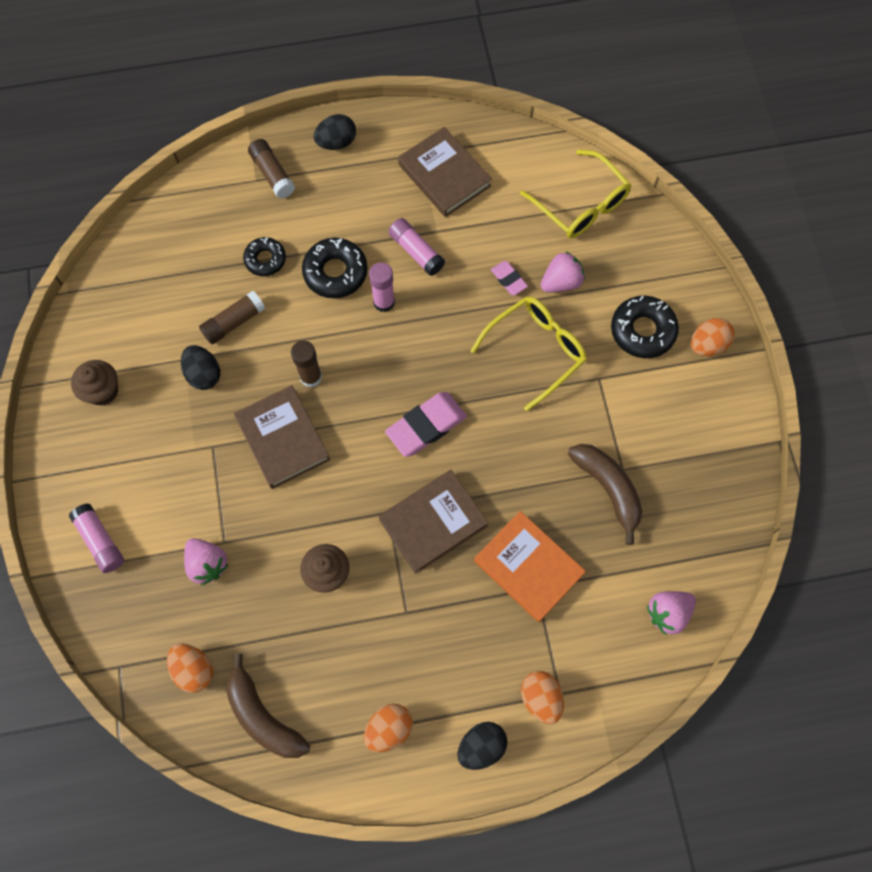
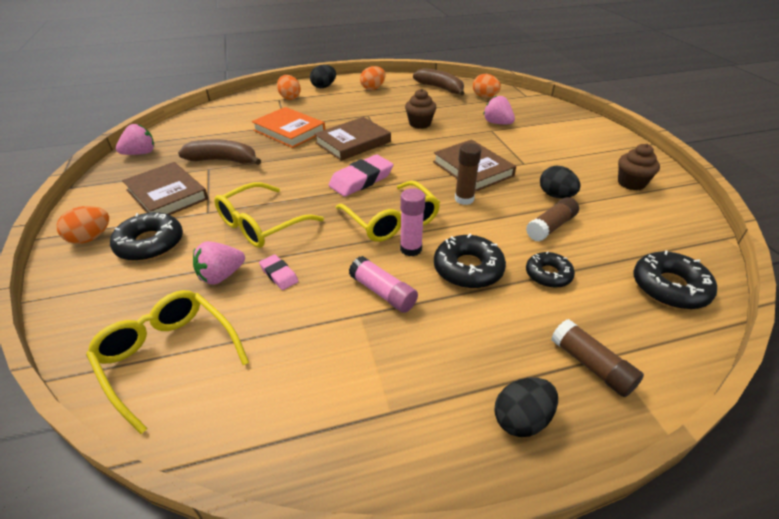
camera: 175 degrees right, 30 degrees down
(100, 541) = (571, 127): pink glue stick -> none
(167, 237) = (669, 287): none -> black donut
(397, 346) = (392, 221): none -> yellow glasses
(444, 175) = (353, 382): brown book -> brown book (167, 194)
(608, 488) = (223, 160): brown banana -> brown banana turned 135 degrees clockwise
(668, 613) = (204, 121): pink strawberry -> pink strawberry (140, 153)

